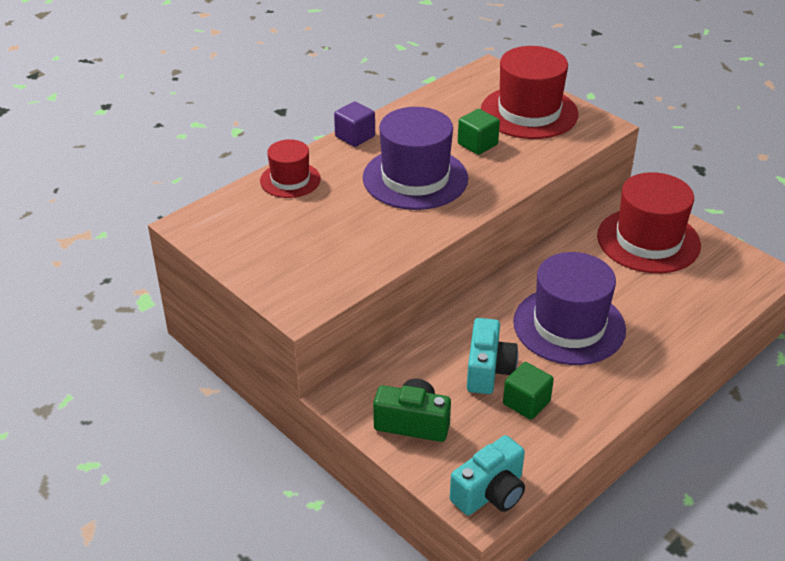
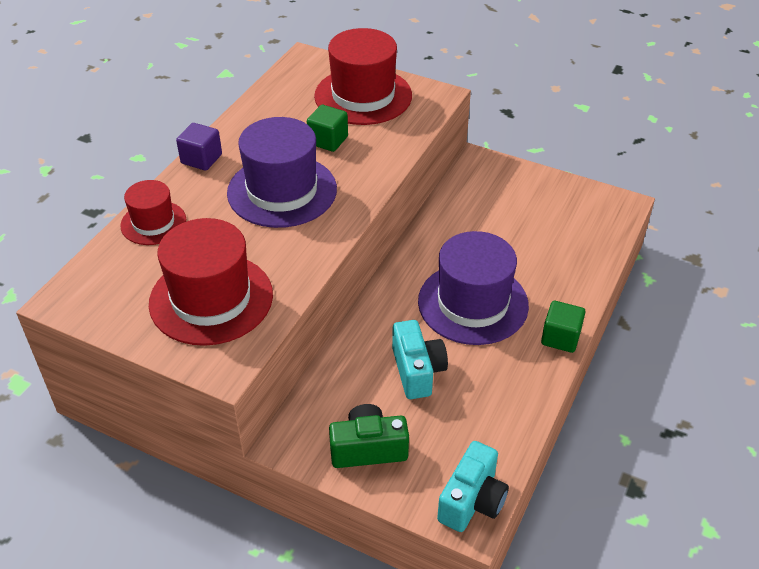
camera: 20 degrees left, 5 degrees up
(526, 403) = (466, 395): green cube -> green cube (560, 338)
(648, 240) = (508, 198): red hat -> red hat (211, 299)

